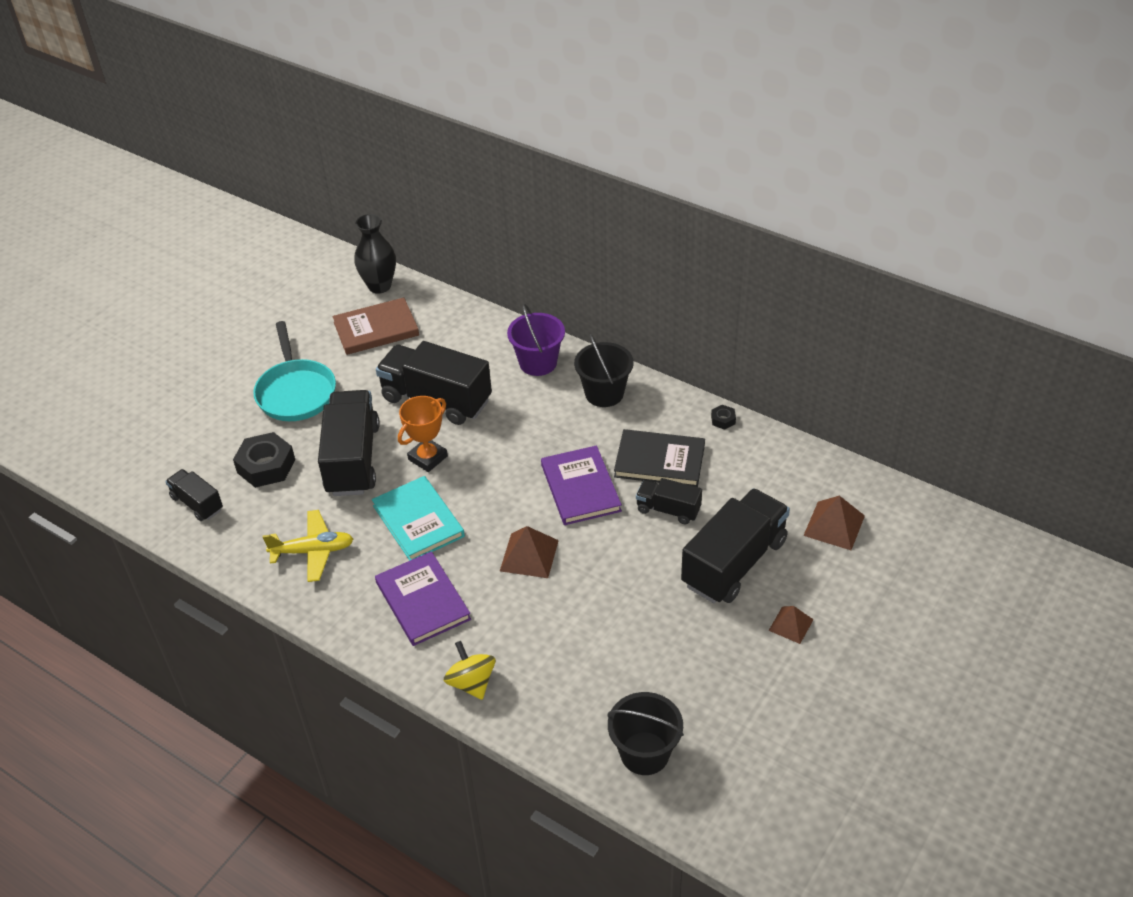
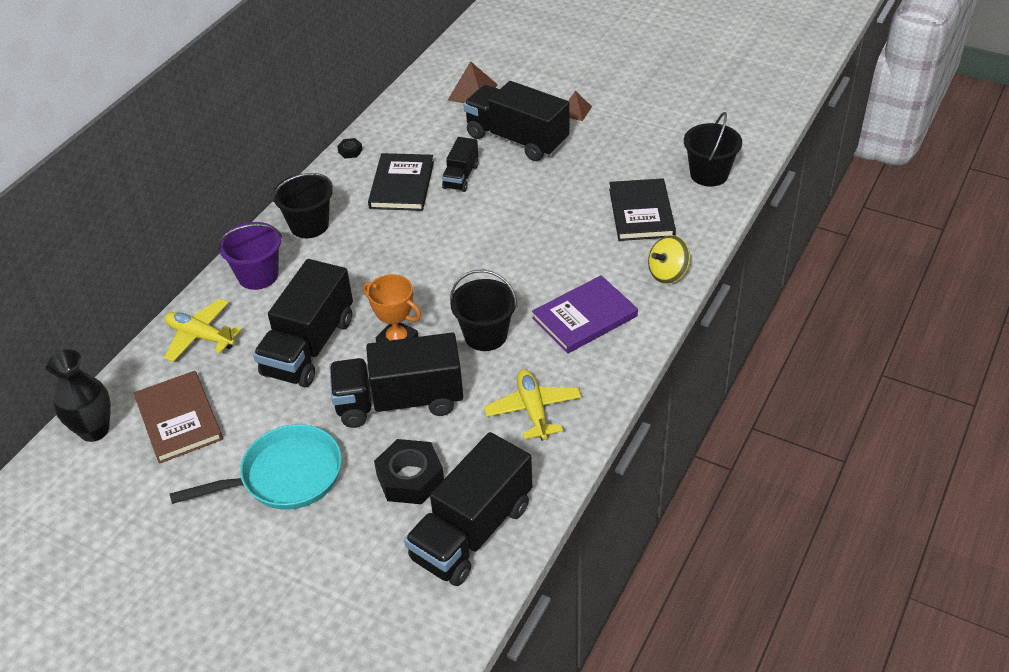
camera: 95 degrees left, 0 degrees up
(197, 503) = (472, 531): black truck -> black truck, size x1.91
(418, 521) = (485, 335): turquoise book -> black bucket
(467, 333) = (200, 336): none -> yellow plane
(529, 555) = (521, 254): brown pyramid -> none
(580, 488) = (436, 230): purple book -> none
(580, 670) = (641, 212): none -> black book

